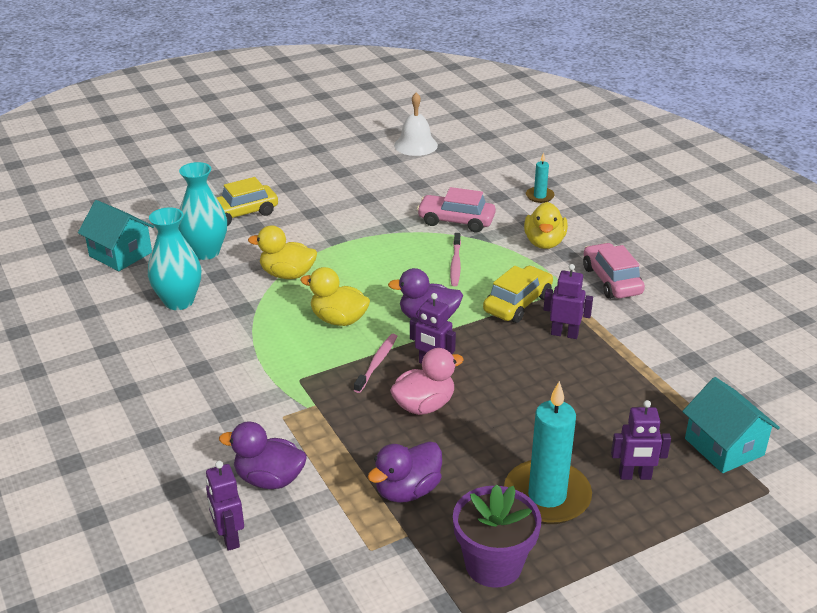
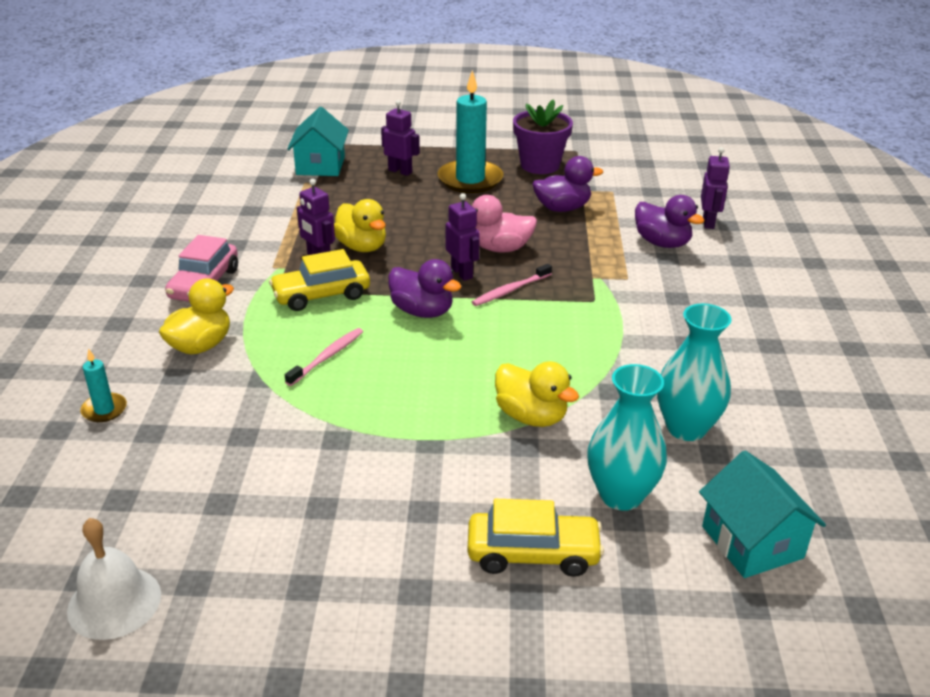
camera: 150 degrees left, 0 degrees up
(338, 320) = (513, 341): yellow duck -> yellow duck (362, 247)
(456, 221) = (254, 414): pink car -> none

